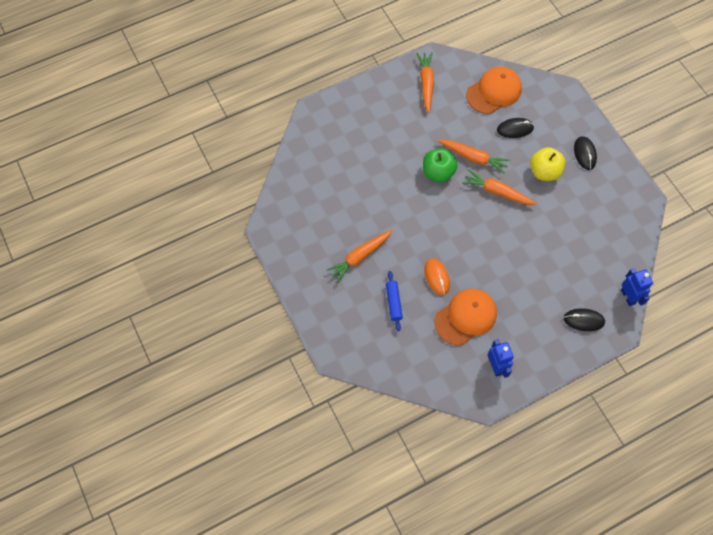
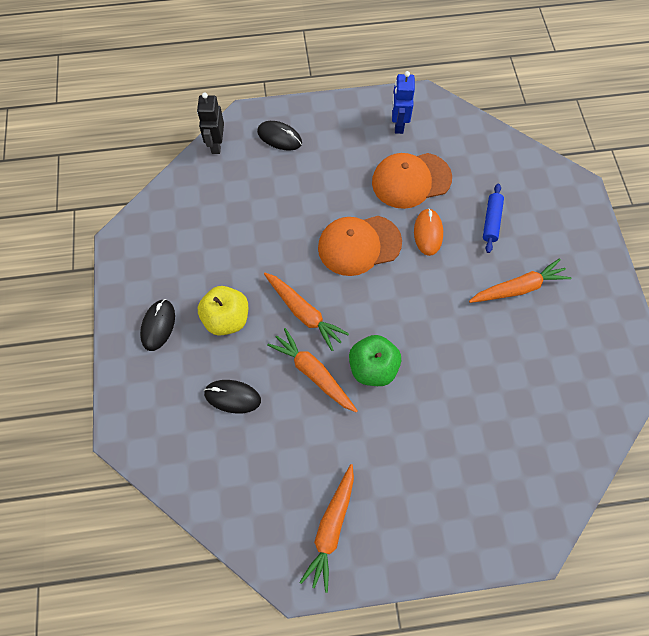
camera: 160 degrees left, 0 degrees up
(494, 92) = (231, 472): orange cap -> orange cap (359, 245)
(628, 296) = (216, 144): blue robot -> black robot

